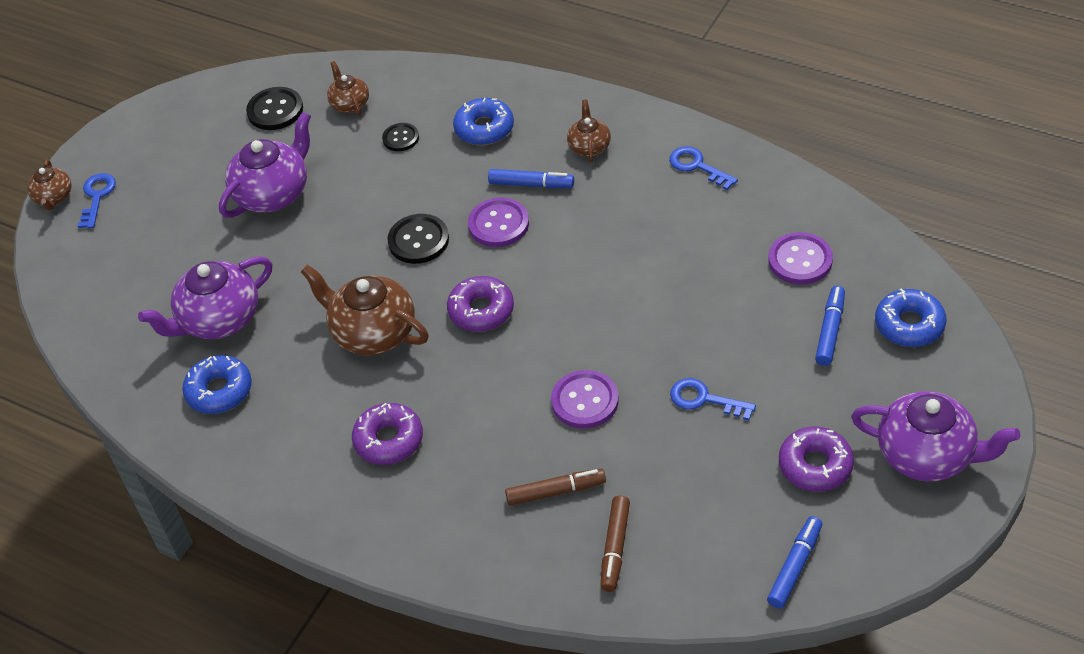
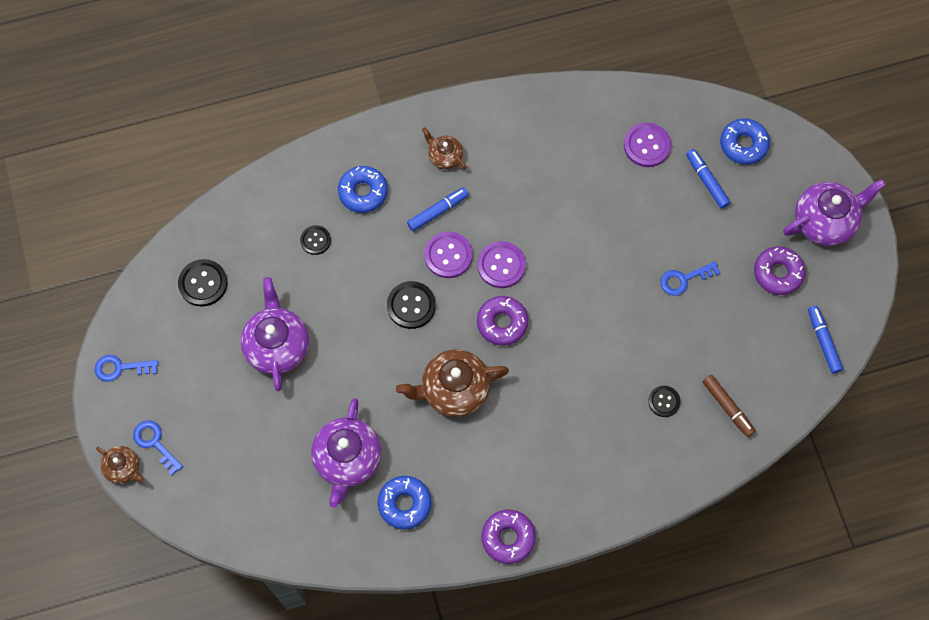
camera: 50 degrees left, 20 degrees up
(350, 104) = (250, 240): brown teapot -> none
(389, 440) = (540, 449): purple donut -> purple donut (508, 538)
(555, 491) = (664, 401): brown marker -> black button
(585, 401) = (622, 333): purple button -> purple button (501, 265)
(697, 166) = (525, 122): blue key -> blue key (120, 368)

